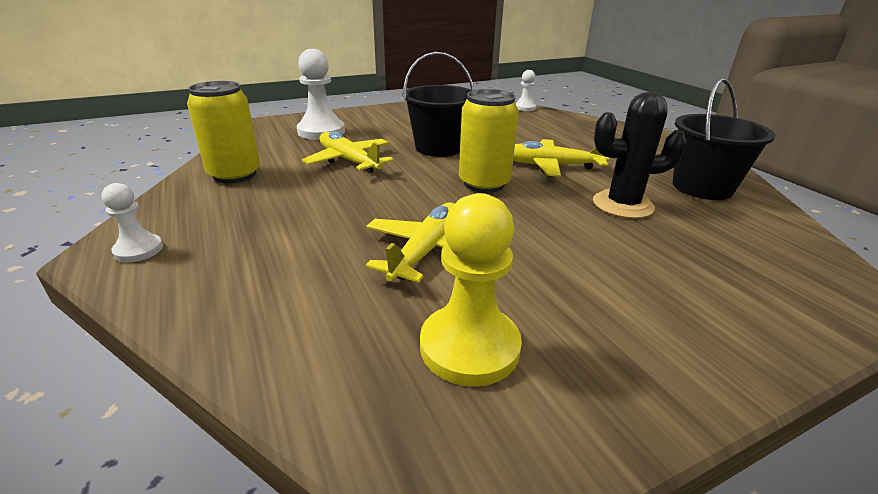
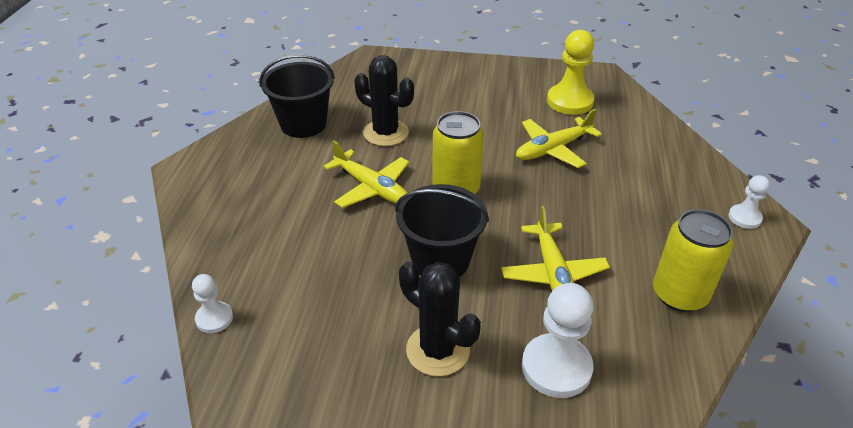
camera: 145 degrees left, 10 degrees up
(397, 123) = (438, 350): none -> black cactus

